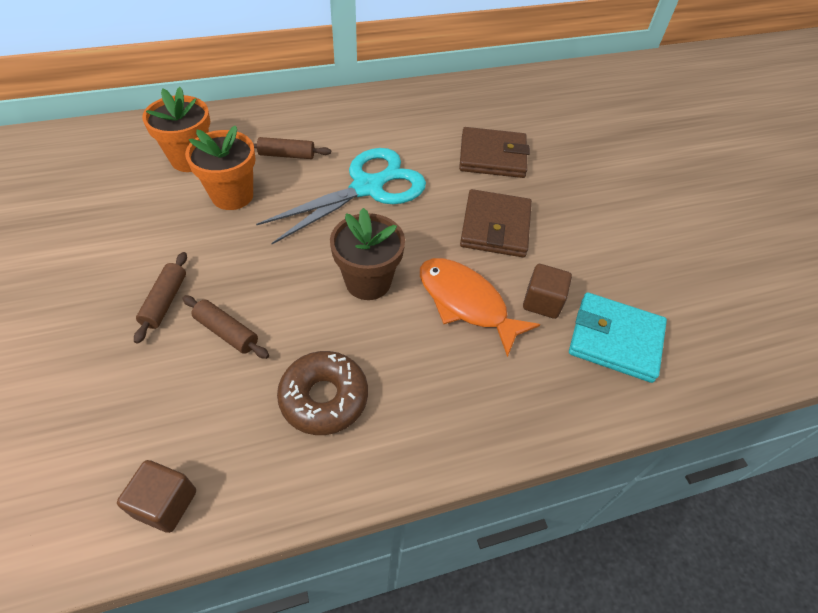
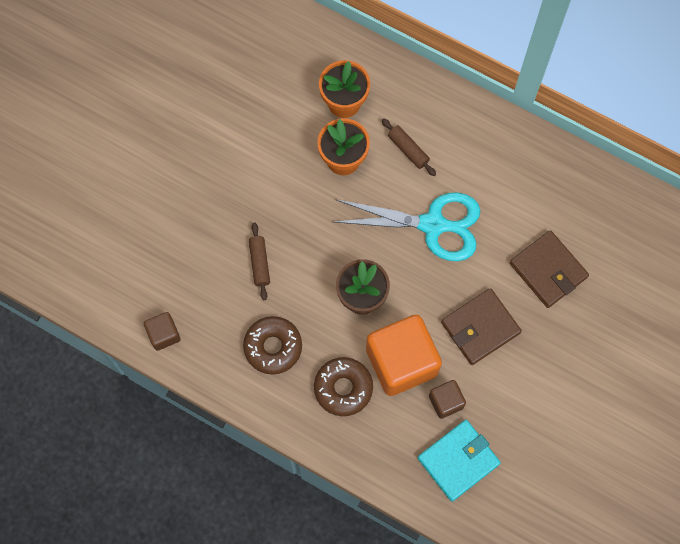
camera: 50 degrees right, 20 degrees up
(165, 301) = (244, 213): brown rolling pin -> none
(441, 372) = (343, 388): none -> brown donut
(466, 303) = (401, 361): orange fish -> orange cube
(615, 339) = (458, 461): turquoise wallet -> turquoise wallet turned 75 degrees clockwise

